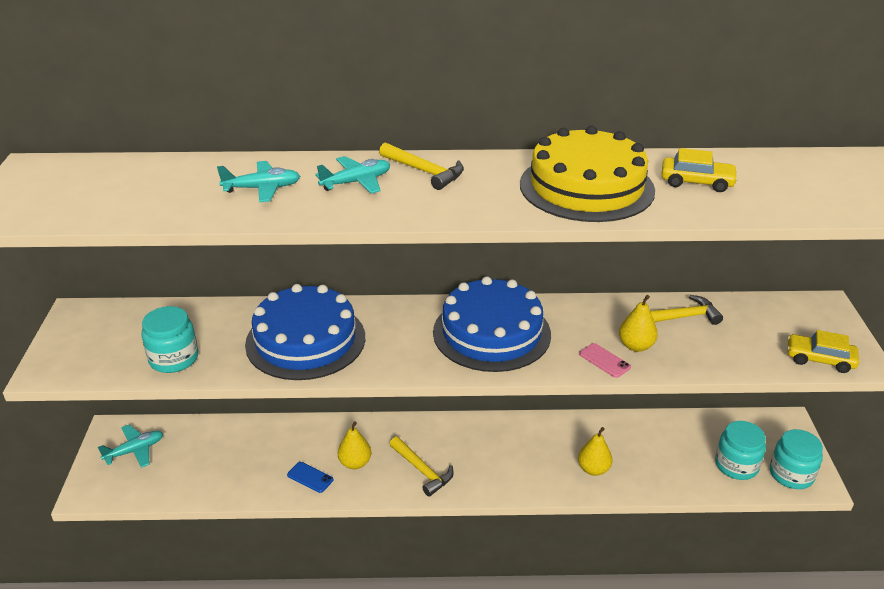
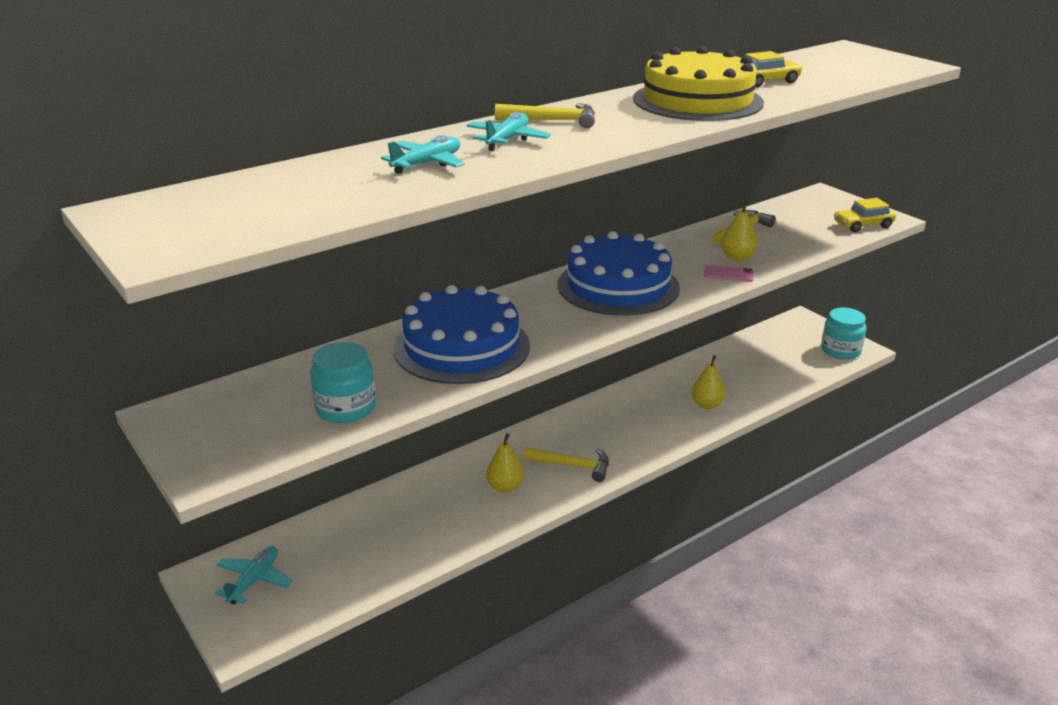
camera: 35 degrees left, 5 degrees down
(310, 477) = (475, 517): blue phone -> none
(736, 465) = (800, 360): turquoise jar -> none

